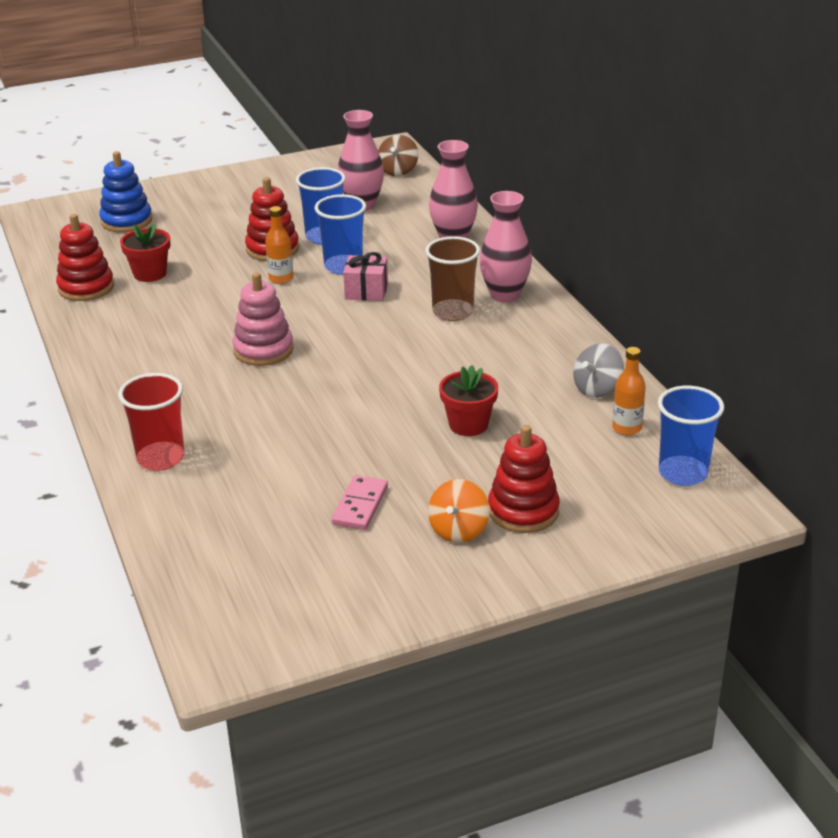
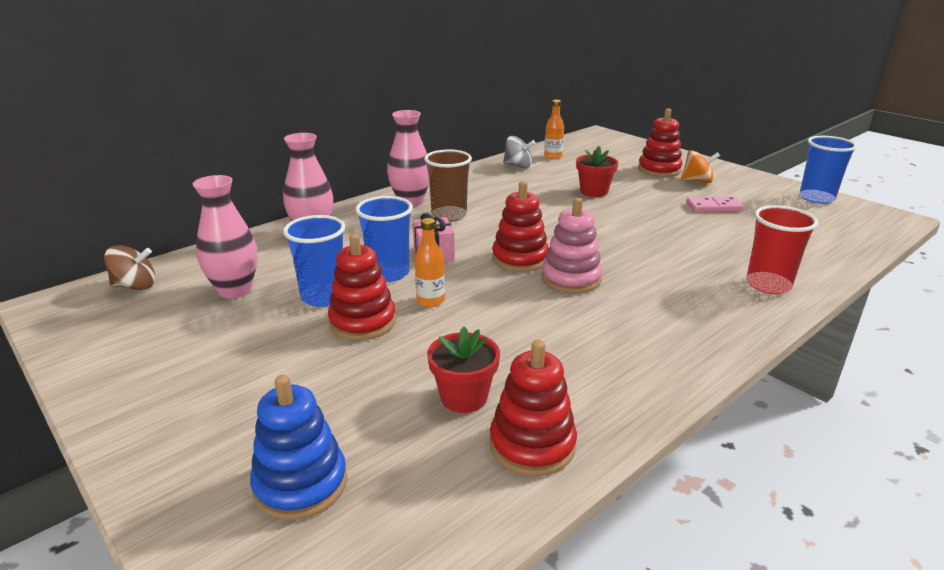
camera: 110 degrees left, 5 degrees down
(322, 332) = (520, 259): none -> red stacking toy
(683, 473) = (581, 144): blue cup -> blue cup (816, 198)

